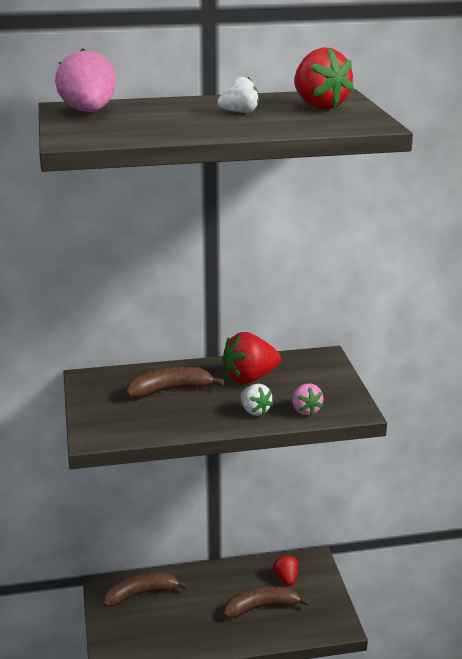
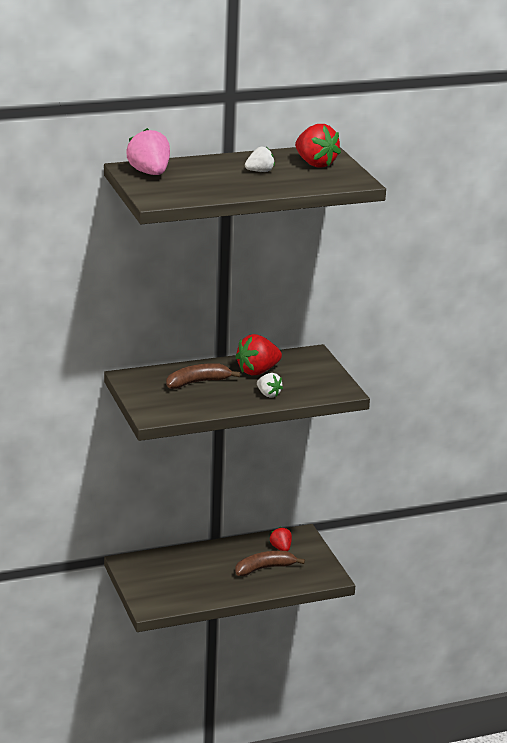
camera: 10 degrees left, 0 degrees up
(141, 594) = (160, 565): brown banana -> none
(305, 410) = (307, 392): pink strawberry -> none

